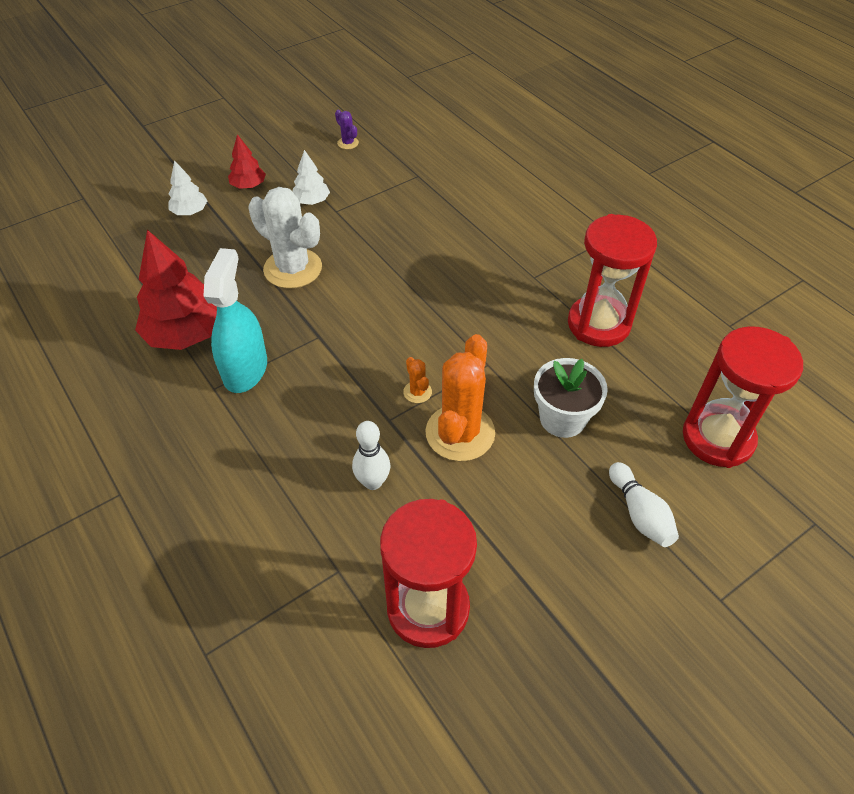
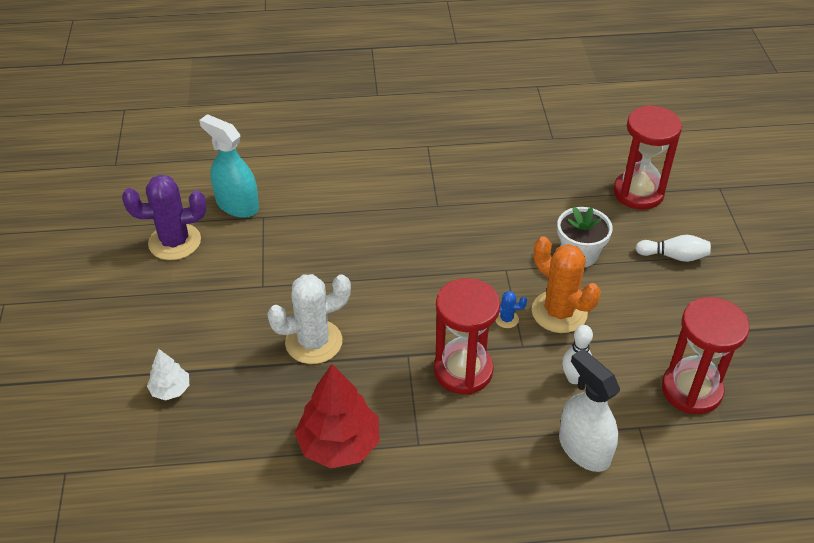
camera: 60 degrees left, 5 degrees down
(245, 369) = (411, 416): turquoise spray bottle -> turquoise spray bottle (237, 205)
(248, 186) = (171, 333): red tree -> none
(278, 527) = (584, 449): none -> white spray bottle
(311, 201) = (235, 297): white tree -> none
(348, 143) = (174, 242): purple cactus -> purple cactus, size x2.32
(417, 392) = (506, 319): orange cactus -> blue cactus
(598, 324) = (508, 196): red hourglass -> red hourglass (463, 371)

